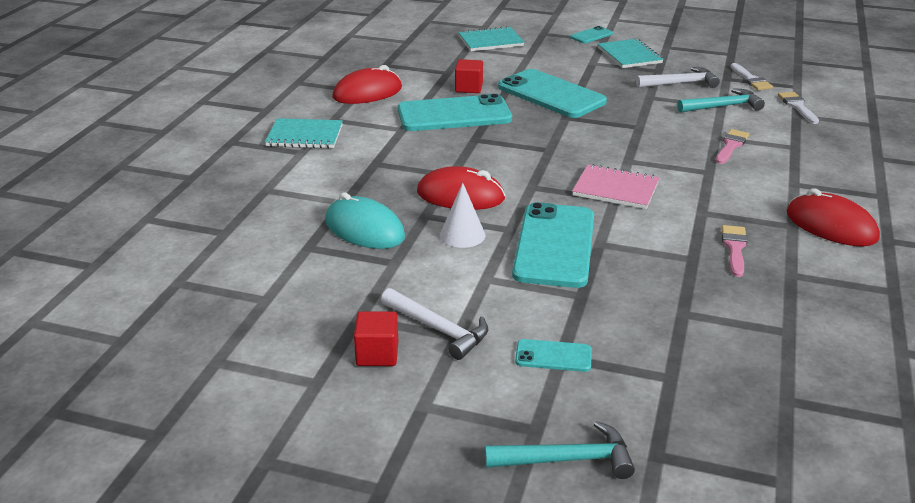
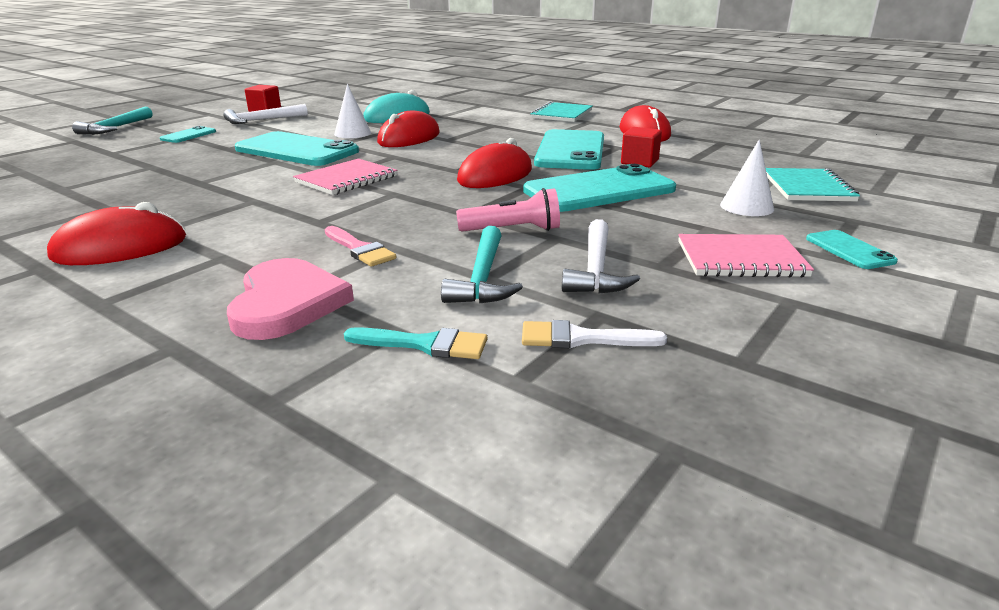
camera: 110 degrees right, 5 degrees down
(544, 55) = (746, 207): none -> white cone
(549, 132) = (495, 175): none -> red mouse
(629, 55) = (740, 259): turquoise notebook -> pink notebook
(652, 109) = (513, 230): none -> pink flashlight
(734, 248) = (180, 198): pink brush -> none
(797, 106) = (425, 344): white brush -> turquoise brush
(810, 145) = (287, 303): none -> pink heart

